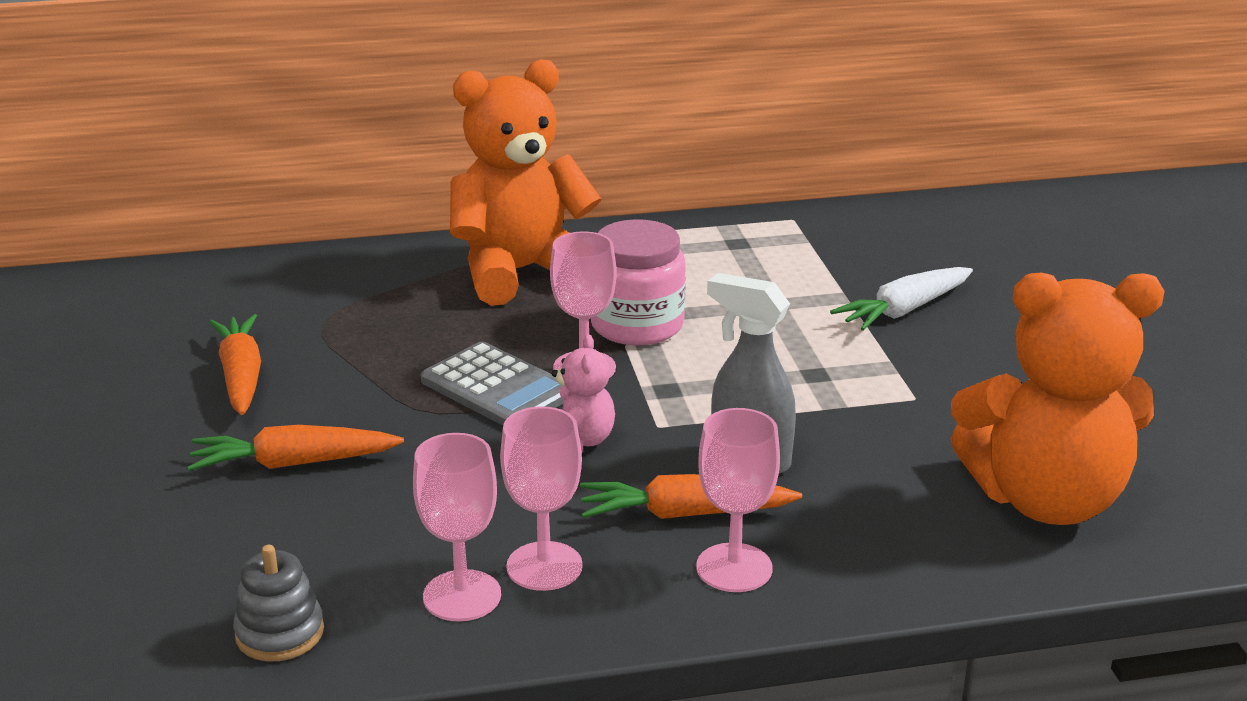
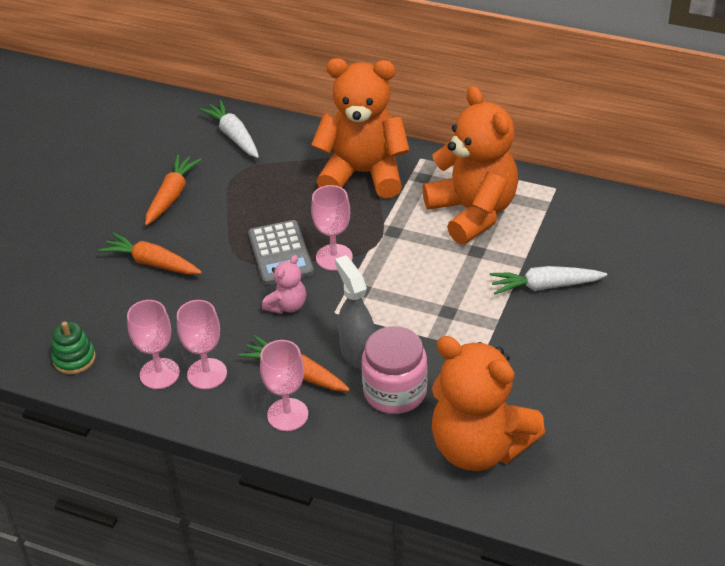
camera: 35 degrees right, 15 degrees up
(273, 285) = (234, 136): none -> white carrot
(280, 633) = (74, 358): grey stacking toy -> green stacking toy
(637, 325) = (388, 238): pink jar -> pink jar (395, 391)
(719, 268) = (473, 212): none -> orange teddy bear

